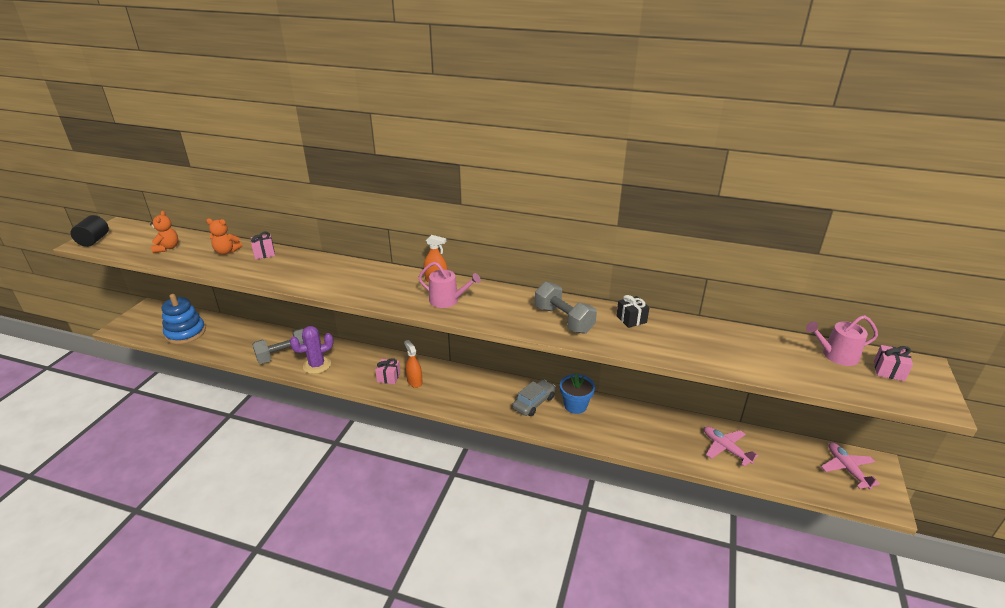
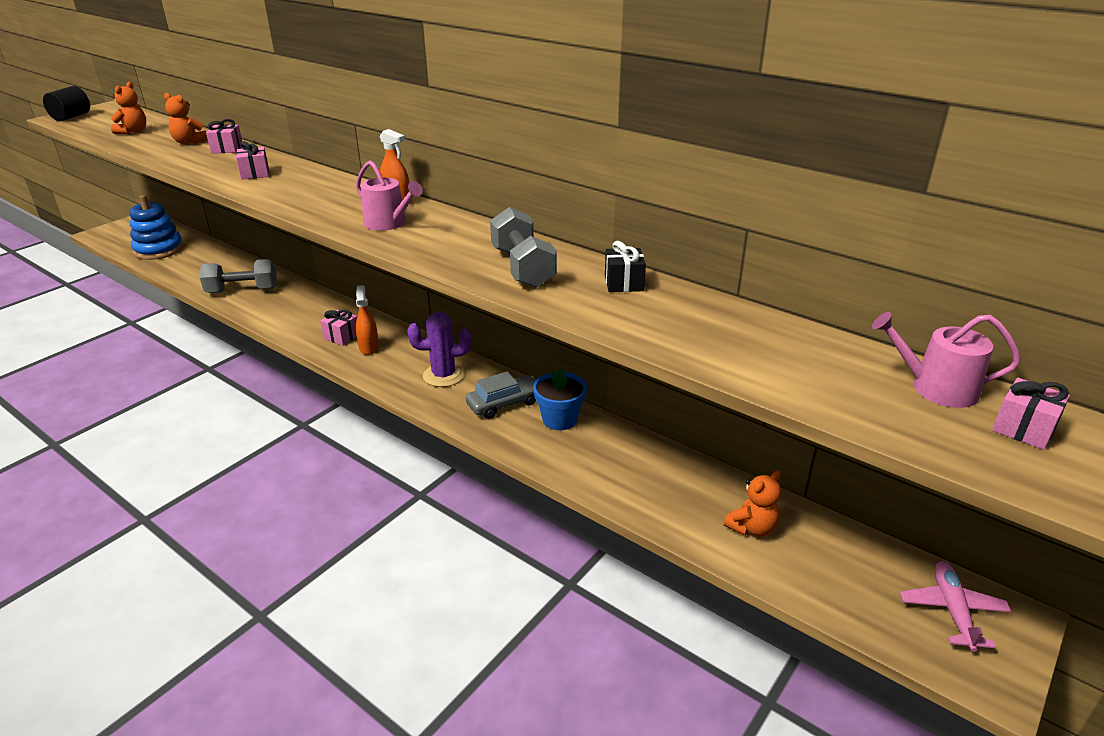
camera: 20 degrees right, 0 degrees up
(309, 273) = (255, 174): none -> pink gift
(317, 365) = (269, 308): purple cactus -> purple cactus (443, 375)
(725, 448) = (752, 528): pink plane -> orange teddy bear

